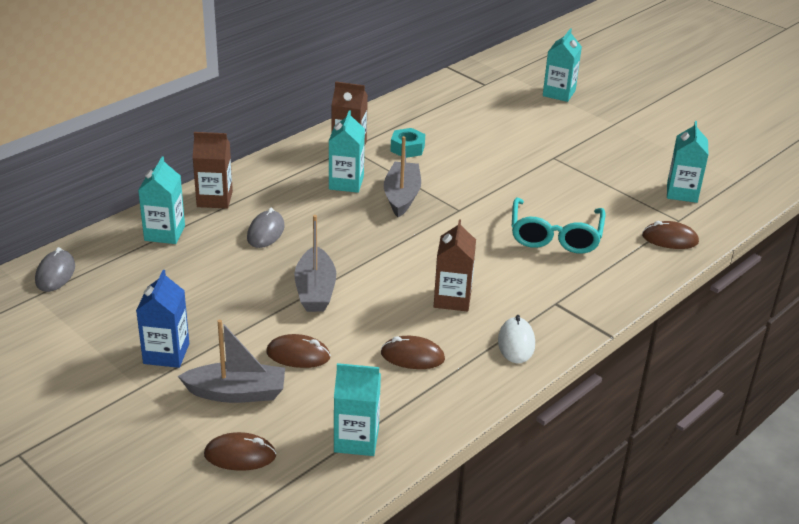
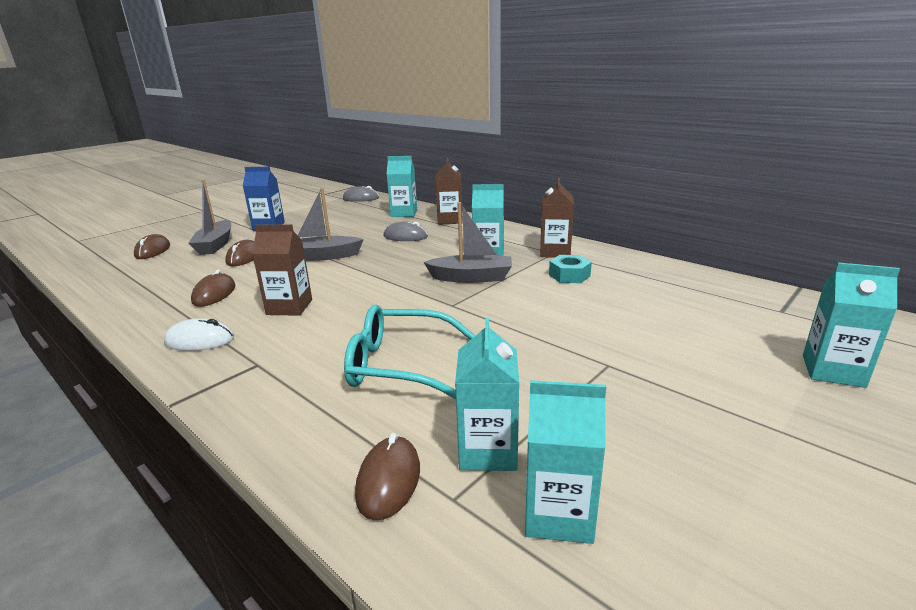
camera: 90 degrees right, 10 degrees down
(356, 440) = (131, 280): turquoise carton -> turquoise carton (488, 451)

